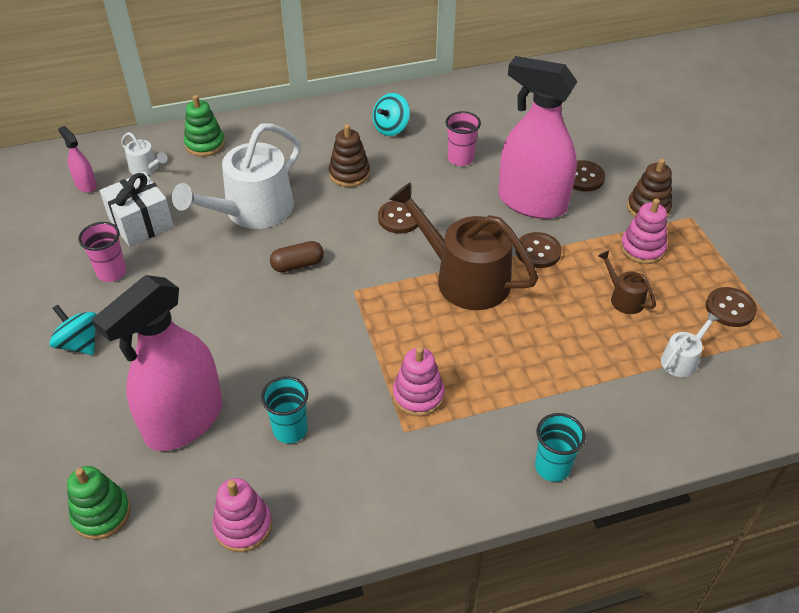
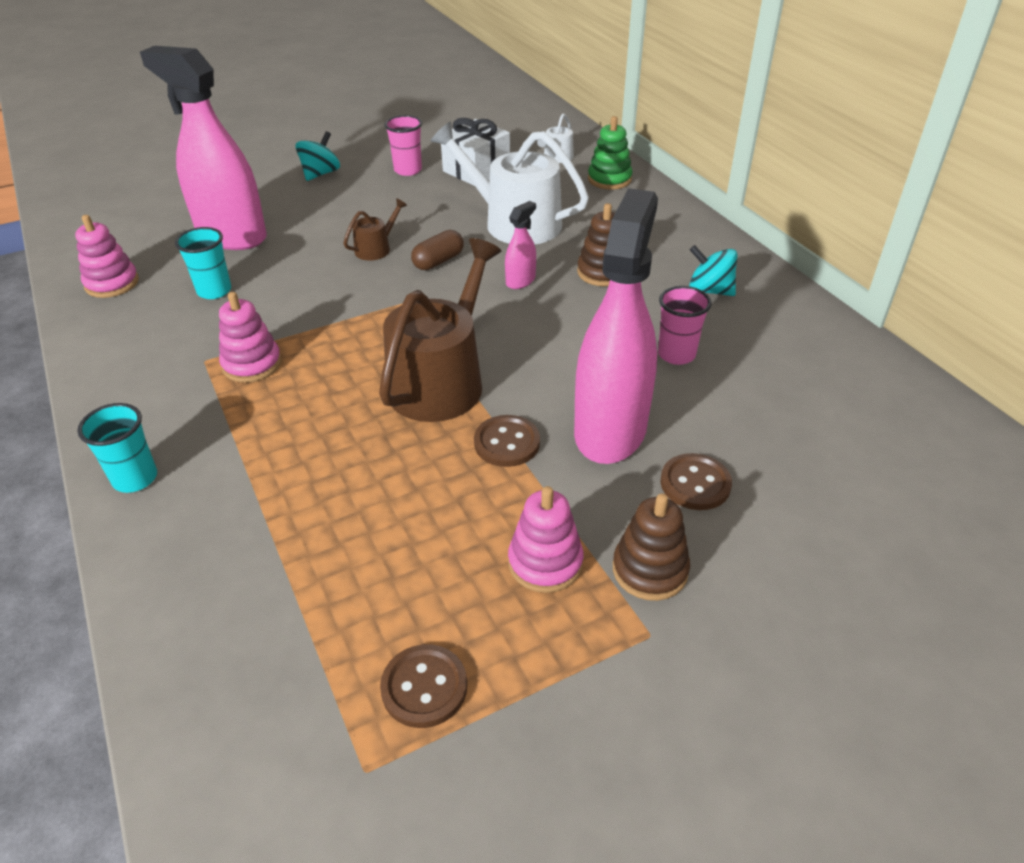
camera: 80 degrees right, 5 degrees down
(86, 185) = (520, 136): pink spray bottle -> pink spray bottle (520, 281)
(101, 514) = (142, 218): green stacking toy -> none
(297, 265) = (438, 261): brown capsule -> brown capsule turned 75 degrees clockwise
(399, 218) = (536, 318): brown button -> none
(624, 298) = (428, 541): brown watering can -> brown watering can (376, 248)
(681, 359) = (306, 613): white watering can -> none

